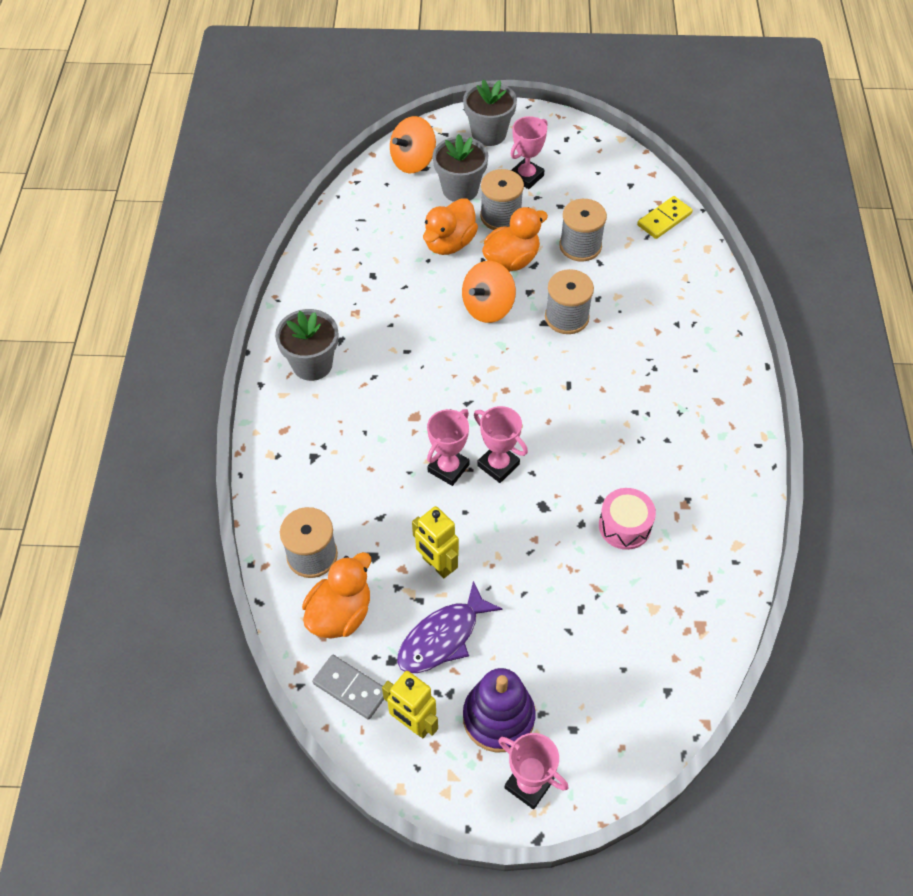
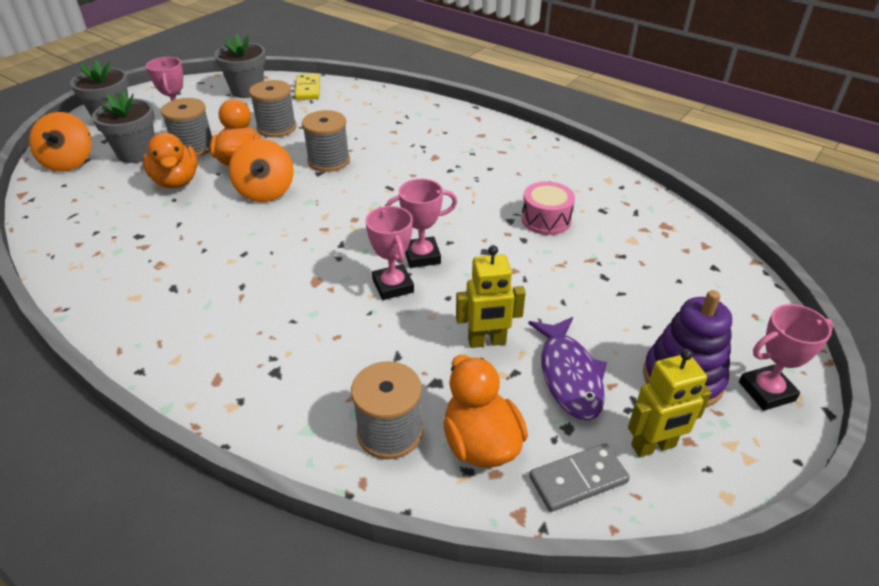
camera: 55 degrees left, 15 degrees down
(312, 364) = (172, 320): grey flower pot -> grey flower pot (247, 90)

